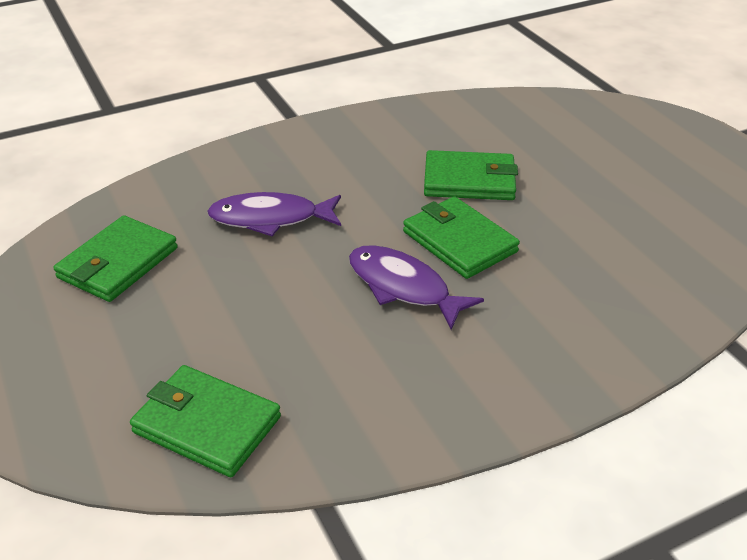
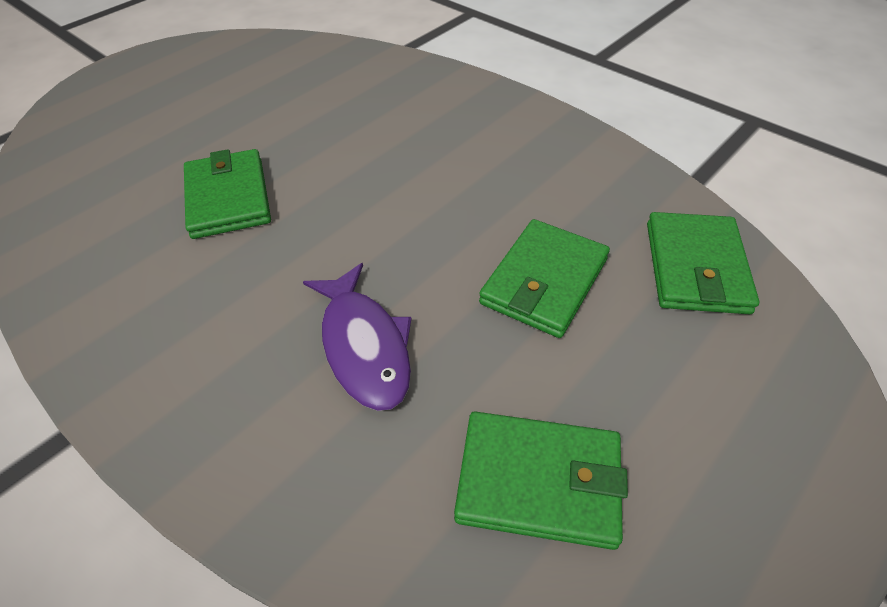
camera: 110 degrees left, 10 degrees up
(403, 287) = (435, 199): purple fish -> none
(459, 242) = (346, 181): green wallet -> green wallet (544, 281)

